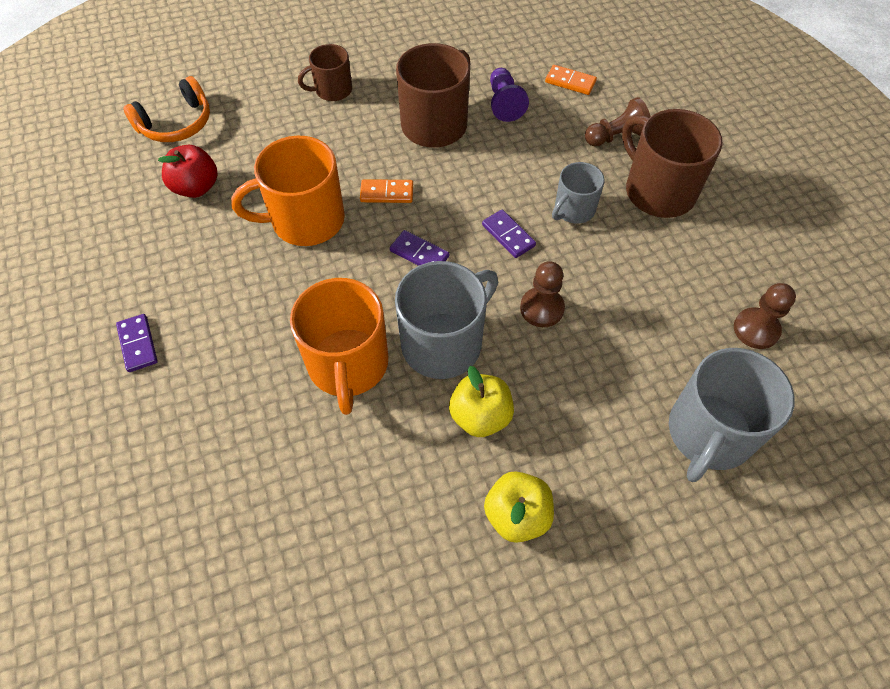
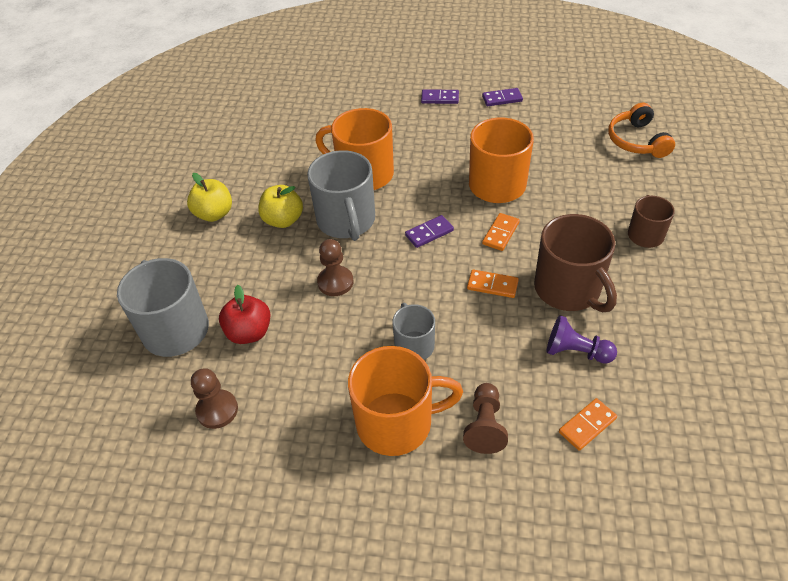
camera: 120 degrees right, 10 degrees down
(196, 187) = (560, 139): red apple -> red apple (249, 332)
(464, 177) = (492, 285): none -> orange domino
(508, 235) = (414, 290): purple domino -> purple domino (502, 99)
(658, 191) = (396, 423): brown mug -> orange mug

